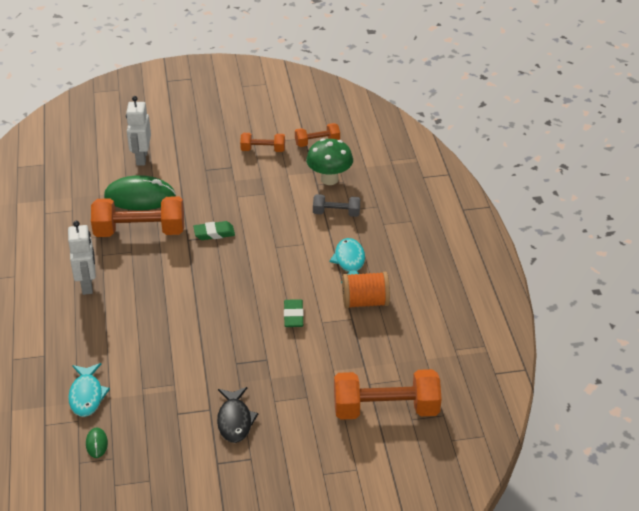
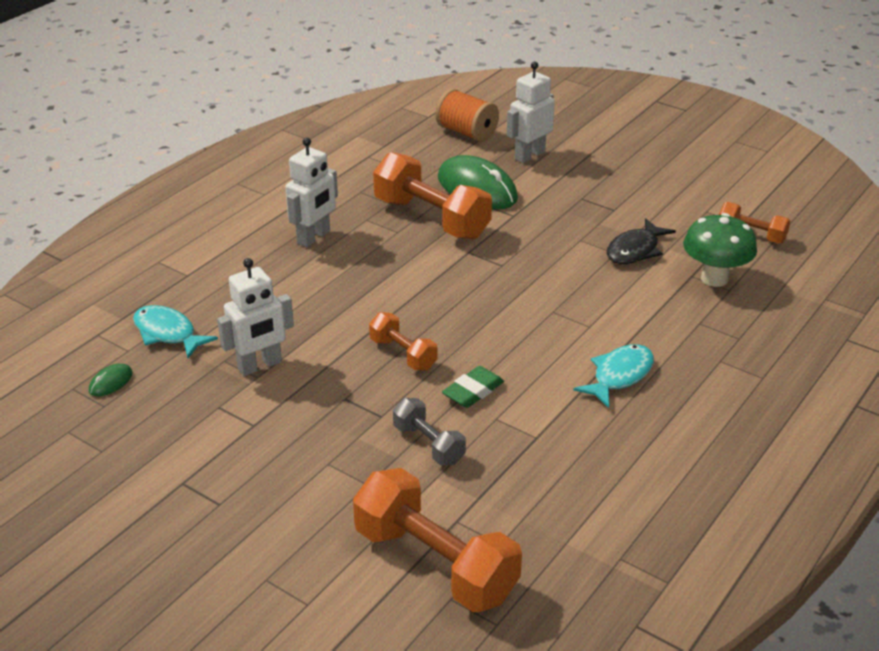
camera: 45 degrees right, 5 degrees down
(86, 395) = (168, 333): turquoise fish -> turquoise fish turned 90 degrees clockwise
(167, 377) = (260, 366): none -> white robot
(214, 233) = (504, 261): green eraser -> none
(235, 420) = (260, 453): black fish -> black fish (635, 250)
(263, 150) = (673, 211): orange dumbbell -> orange dumbbell (403, 354)
(336, 213) = (674, 317): grey dumbbell -> grey dumbbell (428, 444)
(365, 302) = (578, 429): orange spool -> orange spool (467, 132)

